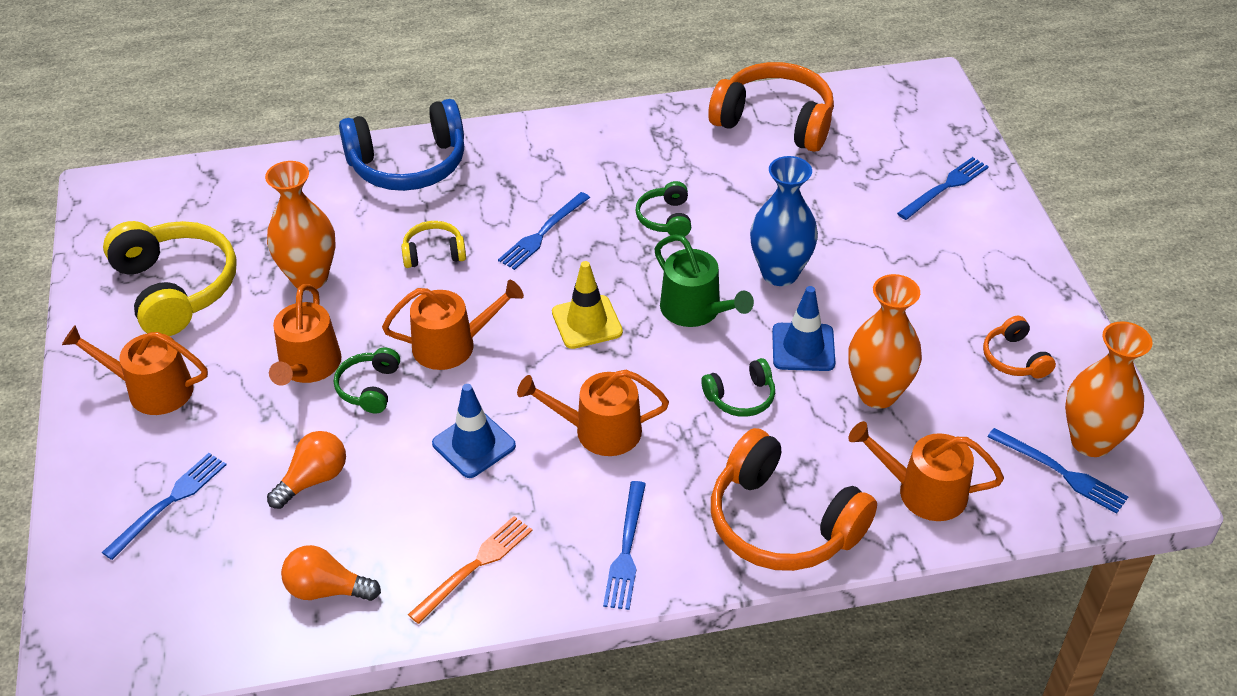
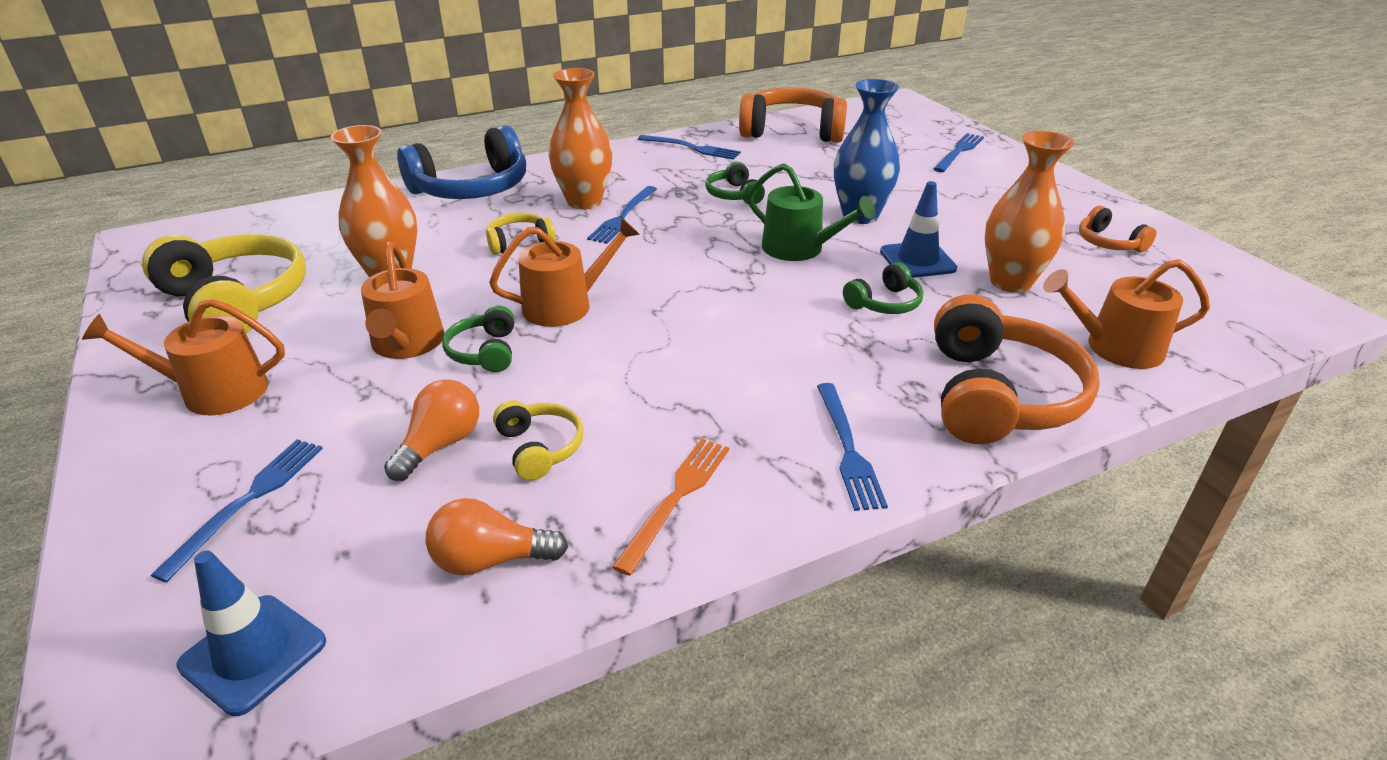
camera: 15 degrees left, 10 degrees down
(387, 498) = (540, 448): none -> yellow headphones
(474, 445) = (624, 382): blue traffic cone -> blue traffic cone (253, 654)
(587, 322) = (698, 270): yellow traffic cone -> none
(599, 431) = (757, 350): orange watering can -> none
(782, 523) = (998, 396): orange headphones -> orange headphones turned 105 degrees counterclockwise
(1060, 472) = (1224, 313): blue fork -> blue fork (692, 148)
(1091, 441) = (1227, 287): orange vase -> orange vase (584, 202)

